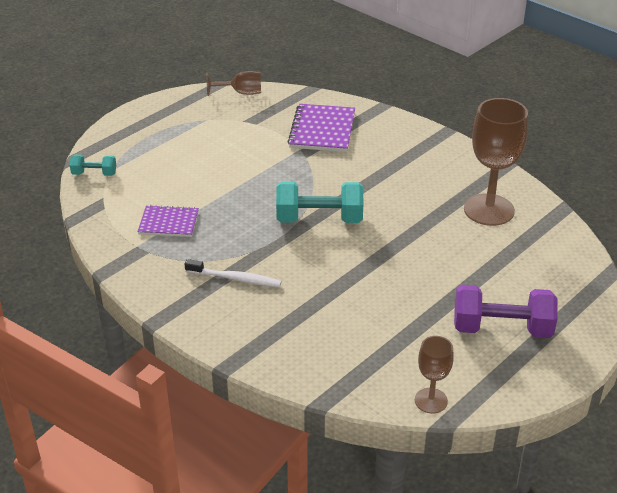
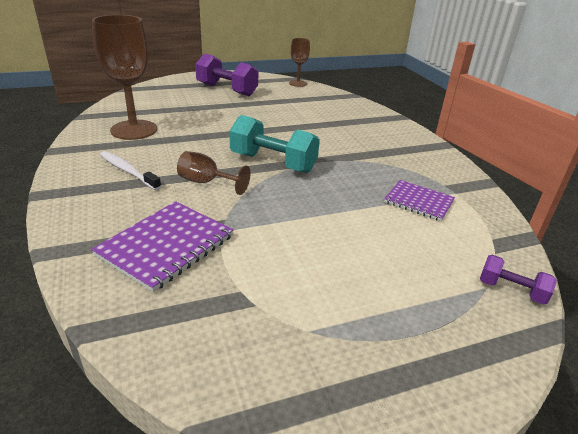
camera: 155 degrees left, 5 degrees down
(94, 174) = (511, 290): turquoise dumbbell -> purple dumbbell
(235, 279) = (373, 149): white toothbrush -> white toothbrush (128, 171)
(241, 93) = (208, 375): brown goblet -> brown goblet (206, 182)

